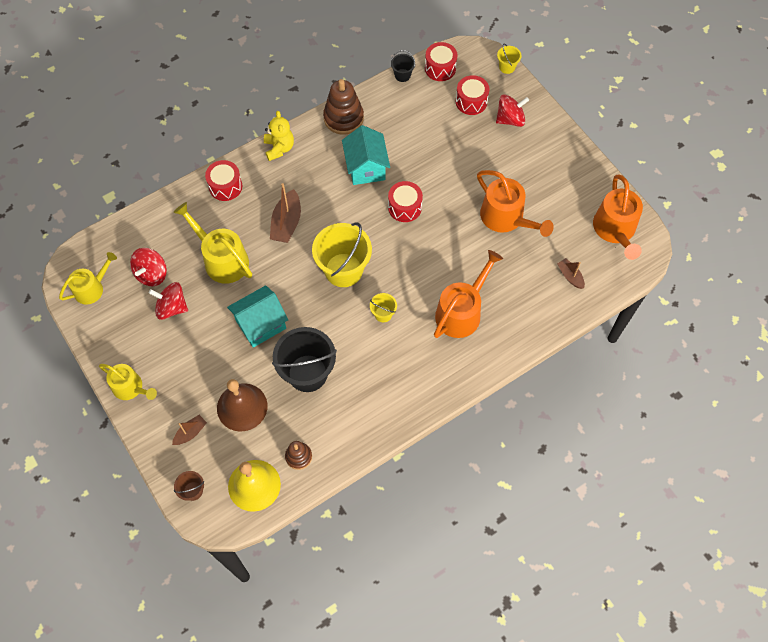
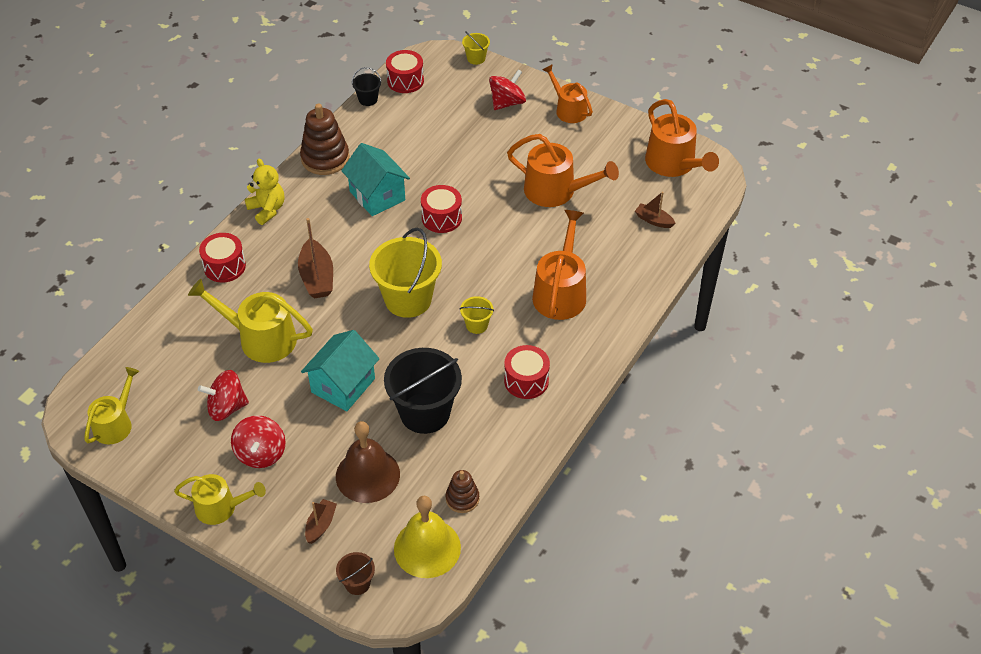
camera: 25 degrees left, 15 degrees down
(152, 274) = (183, 383): red spinning top -> red spinning top (261, 453)
(471, 101) = (456, 100): red drum -> red drum (526, 381)
(556, 145) = (568, 110): none -> orange watering can

